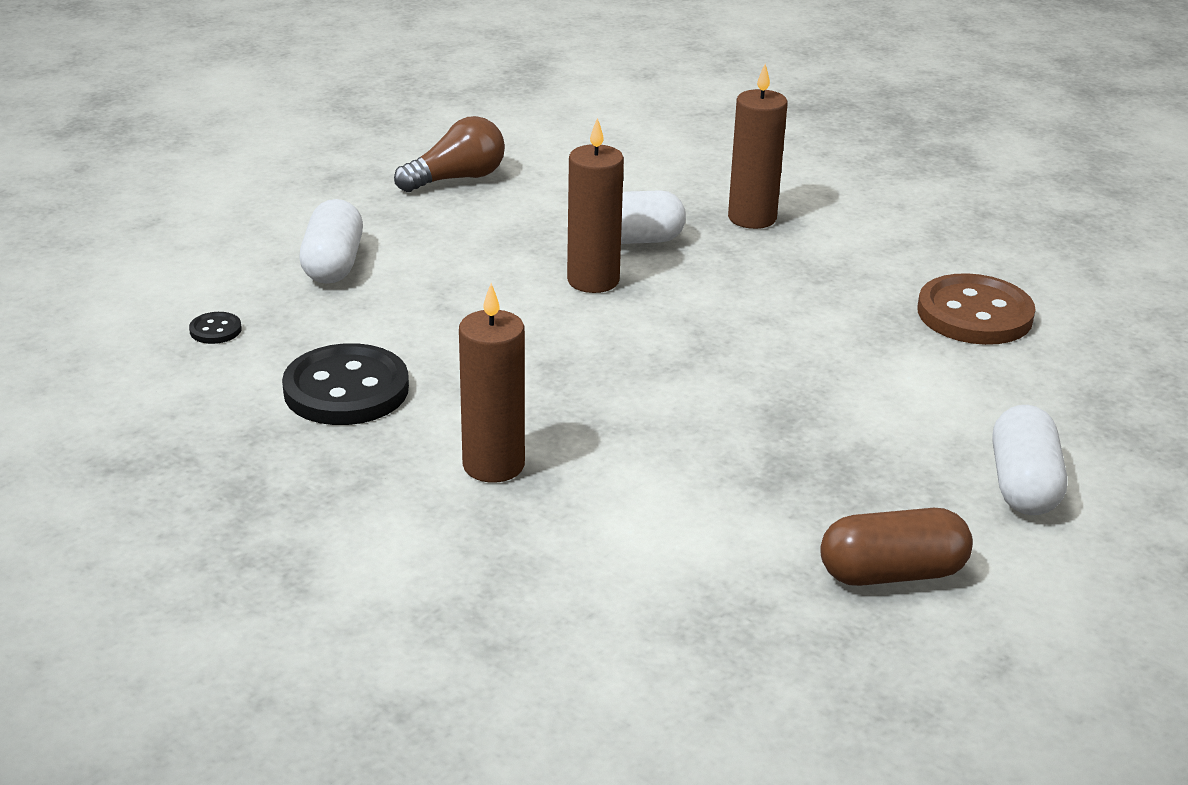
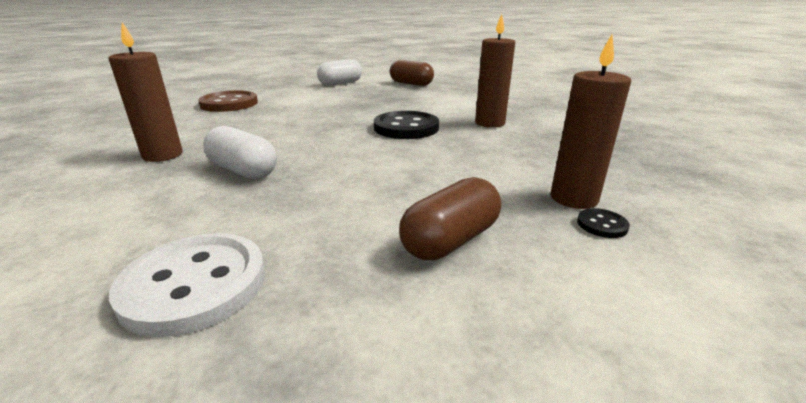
camera: 135 degrees left, 5 degrees down
(333, 264) = (450, 240): white capsule -> brown capsule
(346, 389) = (529, 162): black button -> black button (406, 128)
(457, 179) = (194, 285): brown light bulb -> white button
(593, 281) = (313, 160): brown candle -> brown candle (573, 198)

